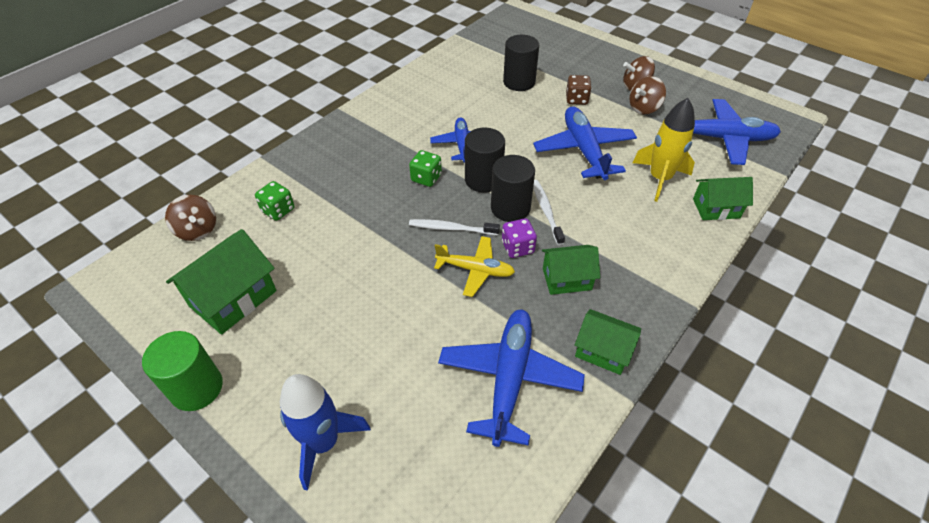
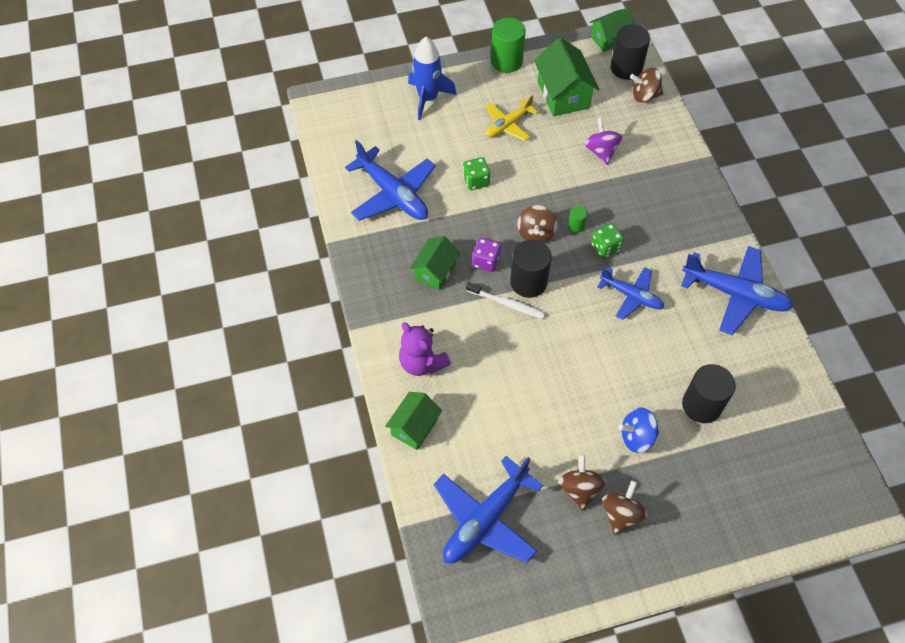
camera: 125 degrees right, 10 degrees up
(278, 210) = (634, 143): green dice -> green dice (476, 181)
(305, 229) = (601, 151): none -> purple spinning top
(418, 206) = (576, 226): none -> green cylinder
(452, 228) = (536, 233): white toothbrush -> brown spinning top
(475, 270) = (486, 225): yellow plane -> yellow plane (508, 125)
(483, 180) = (574, 284): black cylinder -> black cylinder (626, 68)
(576, 99) = (636, 437): brown dice -> blue spinning top
(584, 150) = (556, 384): blue plane -> blue plane (735, 294)
(603, 351) = (368, 251): green house -> green house (609, 39)
(659, 179) = (478, 415): yellow rocket -> none
(662, 235) = (422, 363): none -> purple teddy bear

